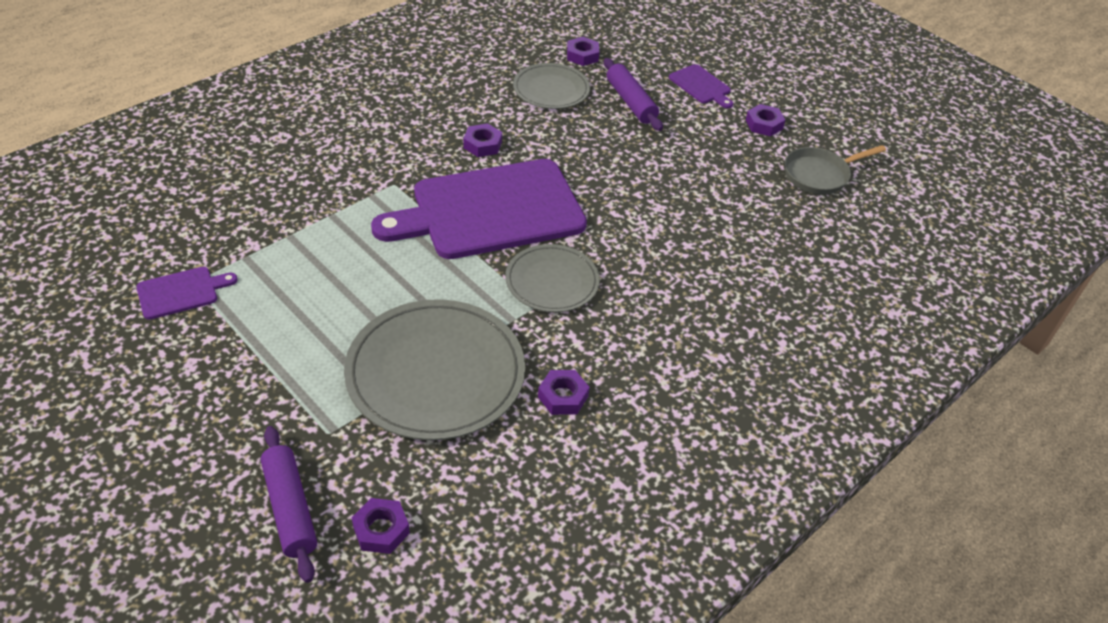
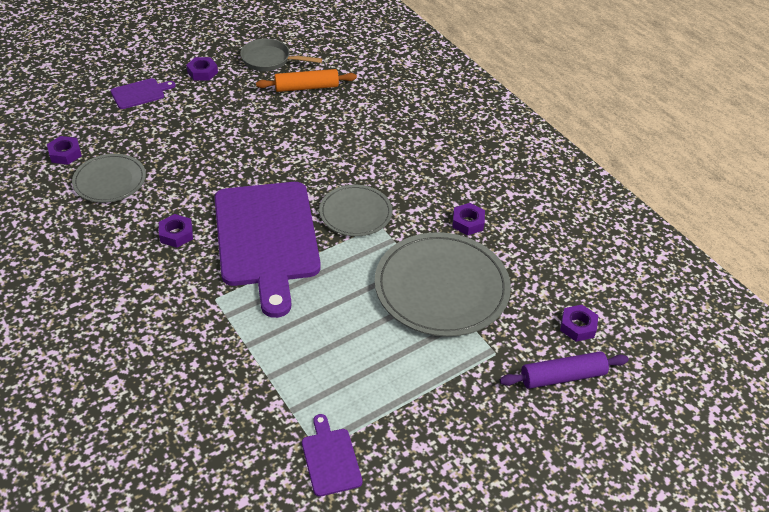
camera: 80 degrees left, 0 degrees up
(630, 102) = (147, 136): purple rolling pin -> none
(780, 214) = (306, 87): none -> orange rolling pin
(819, 175) = (269, 60): grey pan -> grey pan turned 120 degrees clockwise

